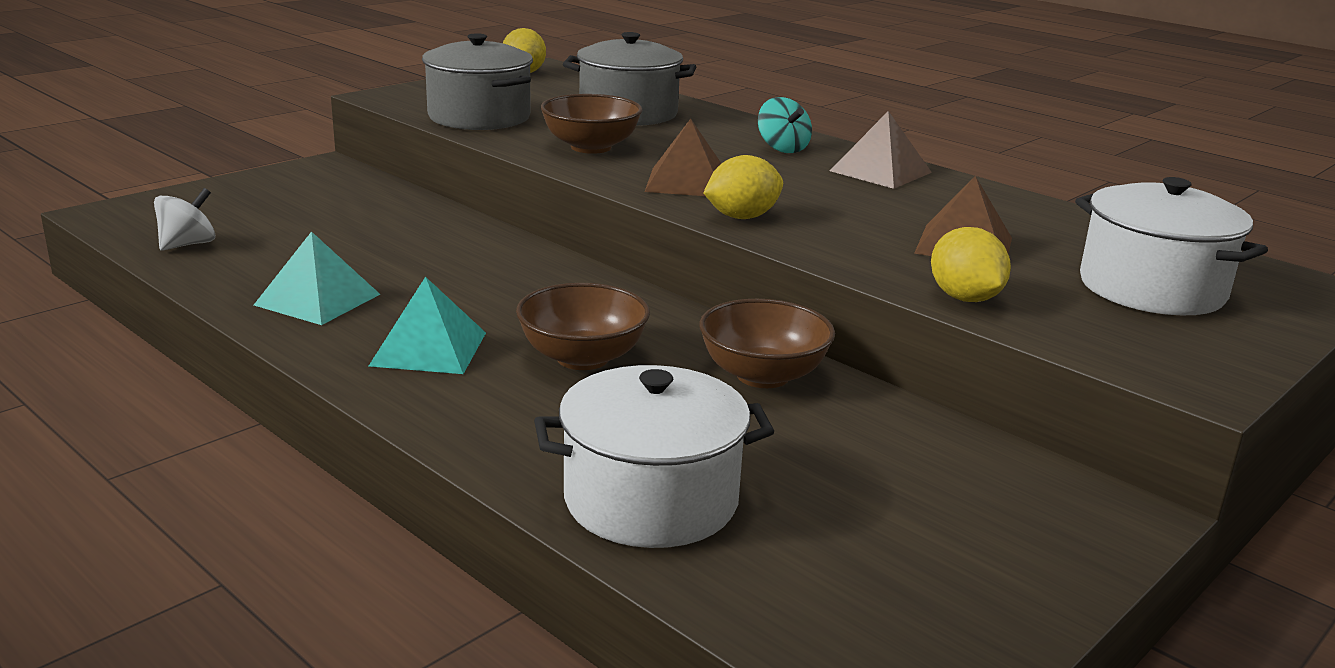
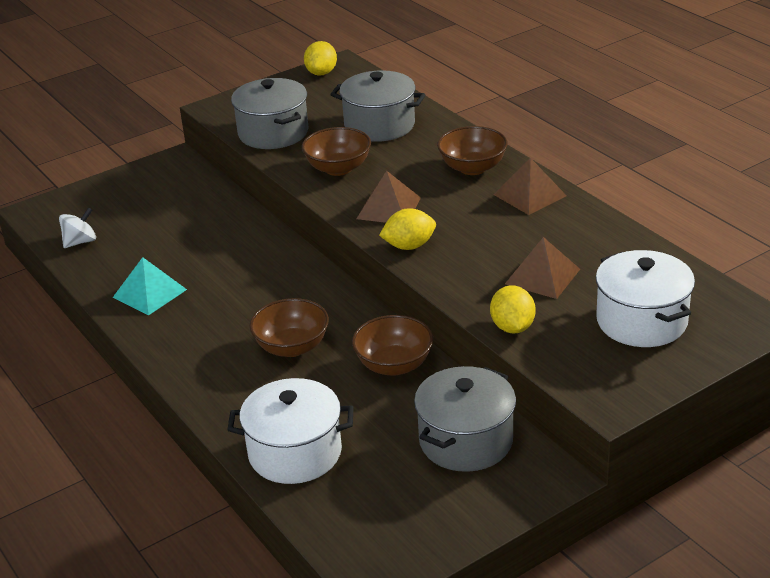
camera: 15 degrees right, 10 degrees up
(428, 349) = (205, 337): turquoise pyramid -> none
(782, 148) = (472, 168): turquoise spinning top -> brown bowl
(942, 469) = (466, 441): none -> grey pot

